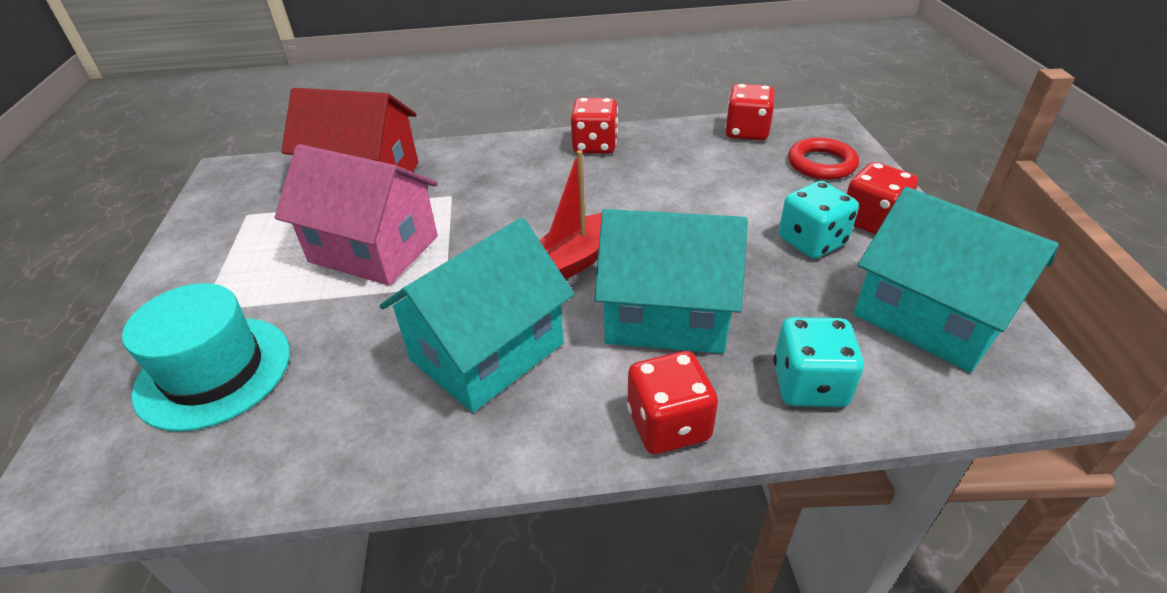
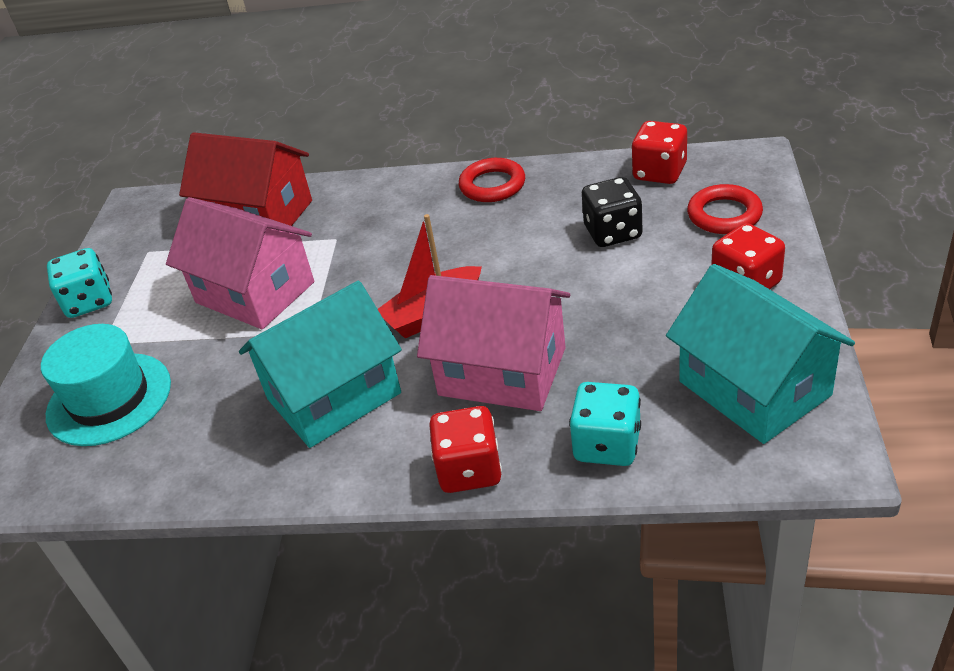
camera: 15 degrees right, 0 degrees up
(595, 146) = (492, 185): red dice -> red ring
(666, 314) = (502, 371): turquoise house -> pink house
(725, 182) = (613, 232): none -> black dice
(811, 242) = (673, 304): turquoise dice -> turquoise dice (89, 301)

